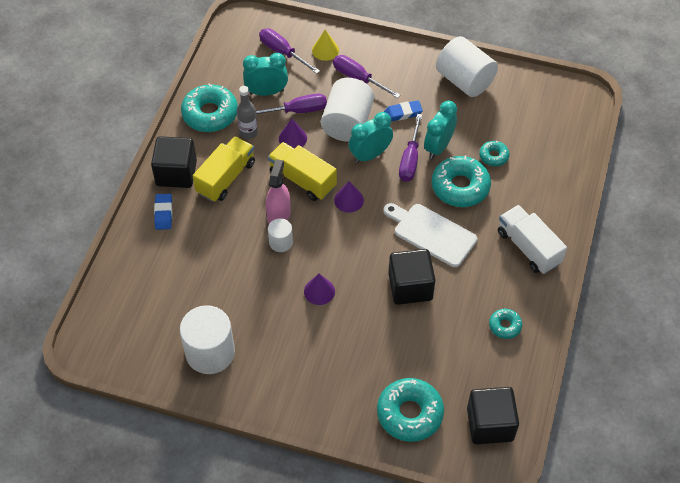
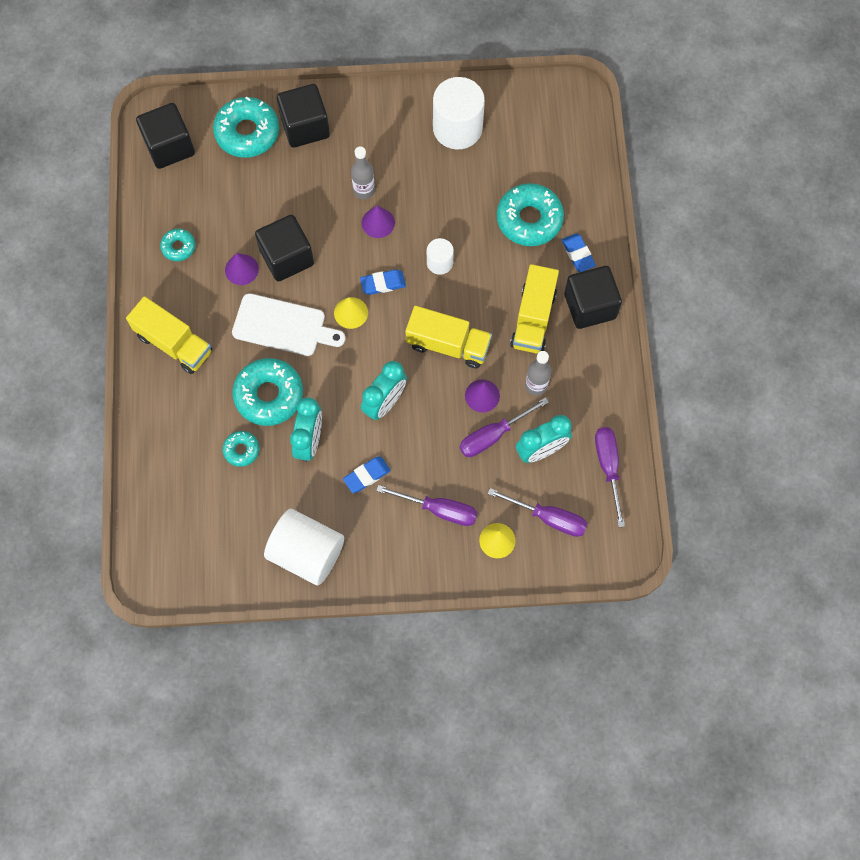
camera: 160 degrees right, 15 degrees up
(210, 114) = (592, 396): turquoise donut -> turquoise donut (529, 219)
(278, 214) = (456, 293): pink spray bottle -> none
(320, 323) = (364, 190): none -> grey bottle
(335, 240) = (383, 284): none -> blue eraser
(347, 123) = (427, 438): white cylinder -> none
(349, 200) = (387, 336): purple cone -> purple cone (241, 269)
(352, 401) = (305, 127): none -> black cube
(371, 226) = (351, 312): none -> yellow cone
(410, 159) = (337, 412): purple screwdriver -> purple screwdriver (608, 467)
(528, 248) = (174, 343): white truck -> yellow truck

